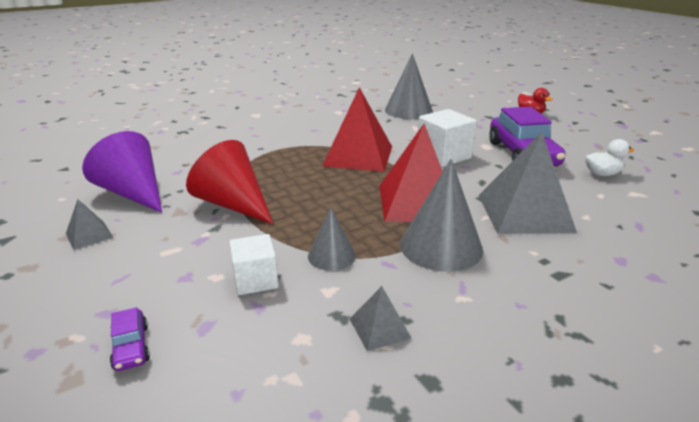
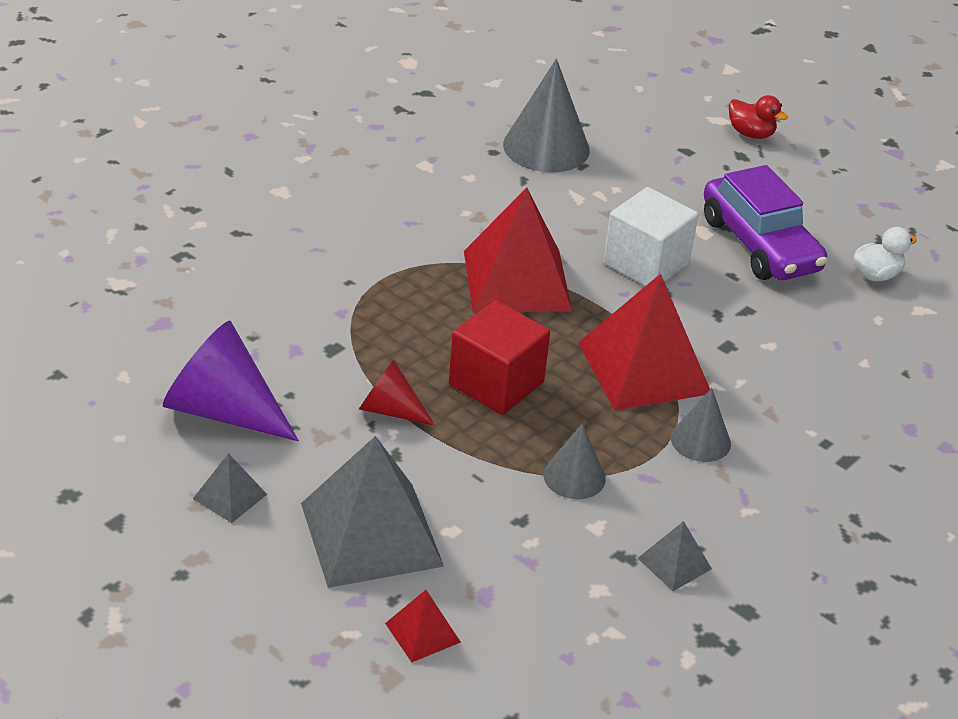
camera: 20 degrees left, 10 degrees up
(131, 347) = (423, 632): purple car -> red pyramid
(233, 204) = (390, 410): red cone -> red cone, size x0.57
(255, 280) = (502, 527): white cube -> none
(312, 199) = (496, 383): none -> red cube
(441, 246) = (700, 440): grey cone -> grey cone, size x0.57
(524, 213) = (787, 367): grey pyramid -> grey pyramid (371, 534)

